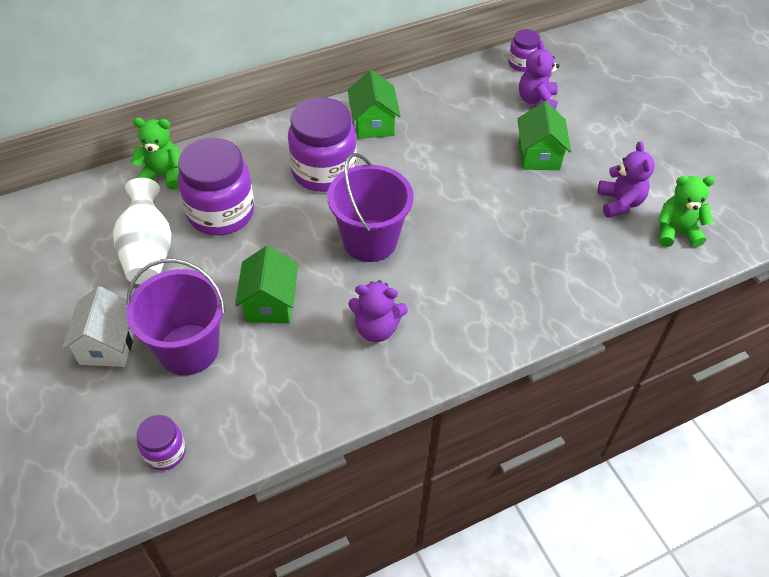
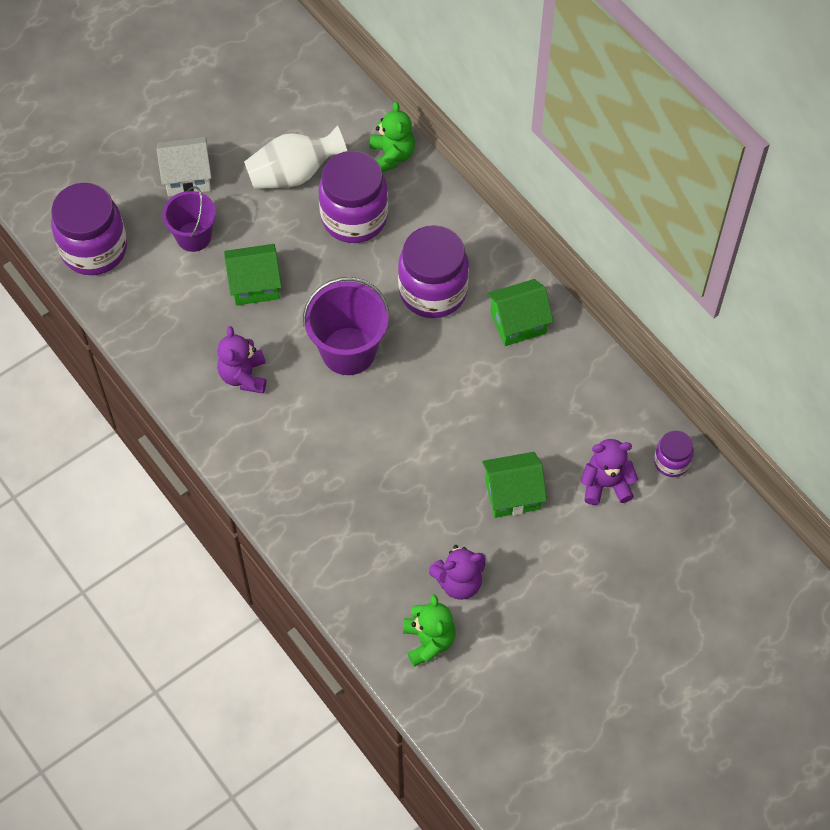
camera: 80 degrees right, 10 degrees up
(165, 452) = (94, 249): purple jar -> purple jar, size x1.98
(188, 349) = (193, 236): purple bucket -> purple bucket, size x0.66

